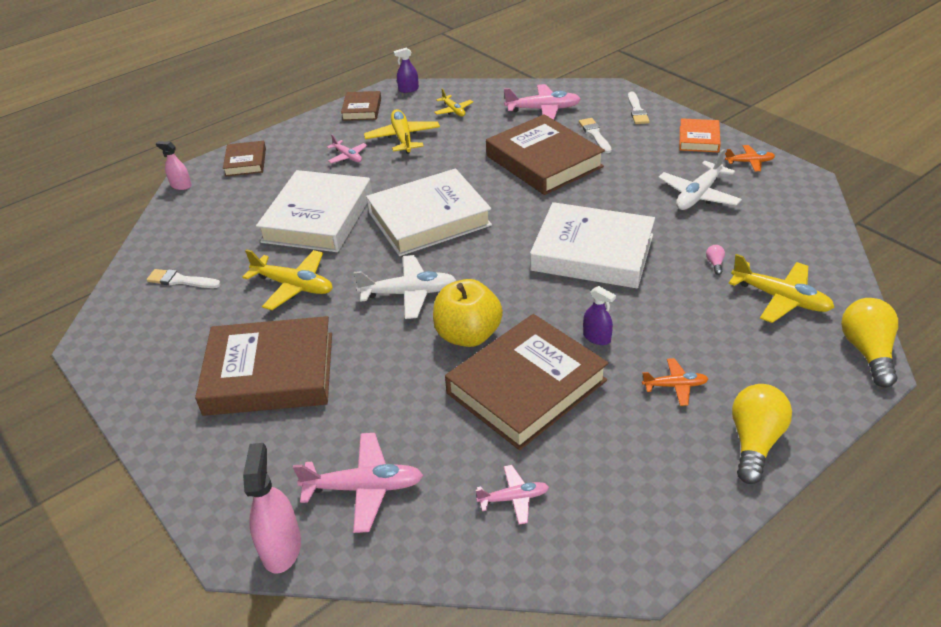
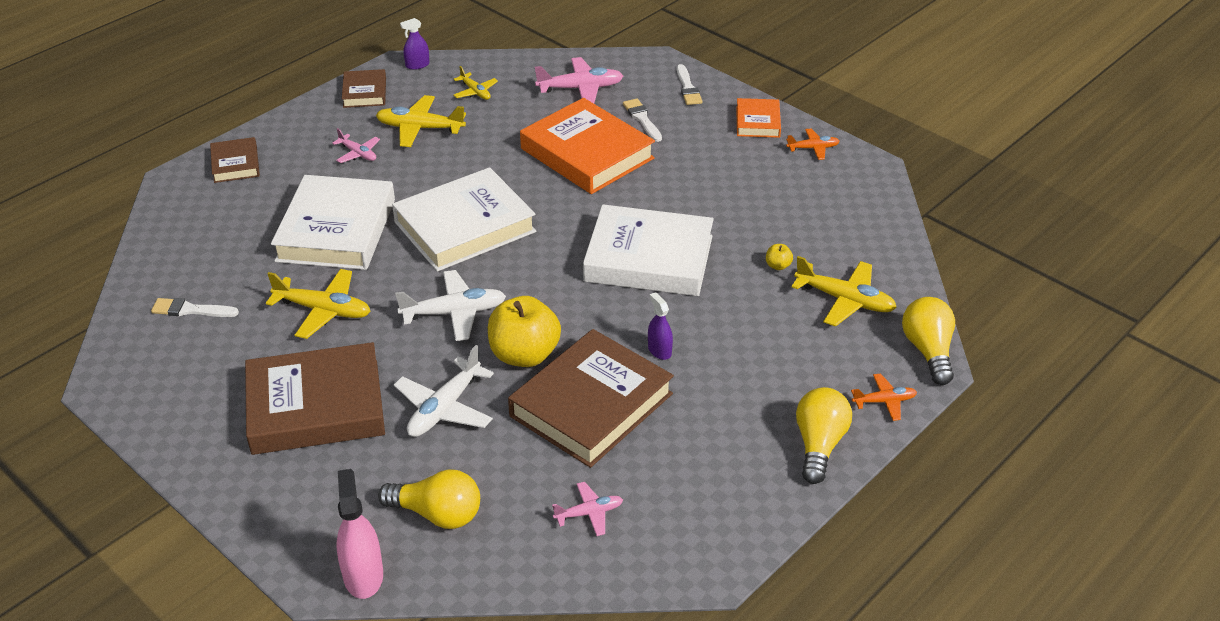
camera: 10 degrees left, 0 degrees up
(181, 185) = (163, 196): pink spray bottle -> none
(364, 488) = (437, 514): pink plane -> yellow light bulb
(403, 138) = (420, 128): yellow plane -> yellow plane turned 60 degrees counterclockwise
(544, 161) = (587, 153): brown book -> orange book
(596, 337) = (659, 350): purple spray bottle -> purple spray bottle turned 150 degrees counterclockwise
(675, 386) = (741, 395): orange plane -> orange plane (884, 401)
(698, 195) = (759, 189): white plane -> white plane (444, 408)
(715, 264) = (778, 266): pink light bulb -> yellow apple

